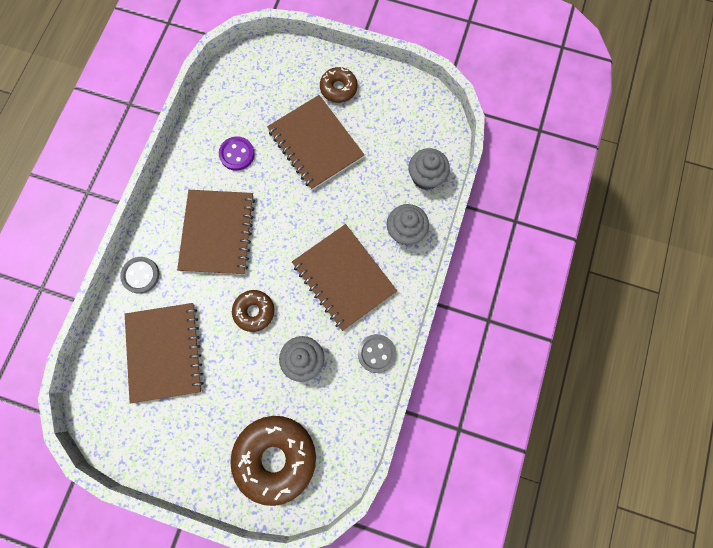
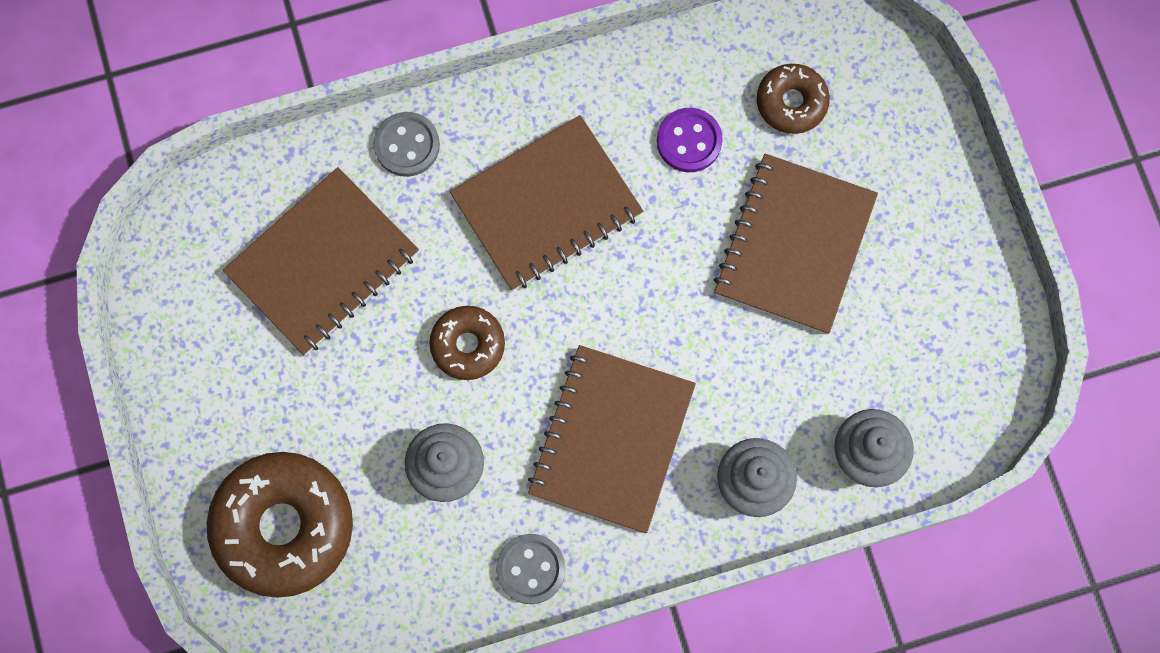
camera: 55 degrees right, 0 degrees up
(338, 88) = (915, 214): brown donut -> brown donut (791, 102)

